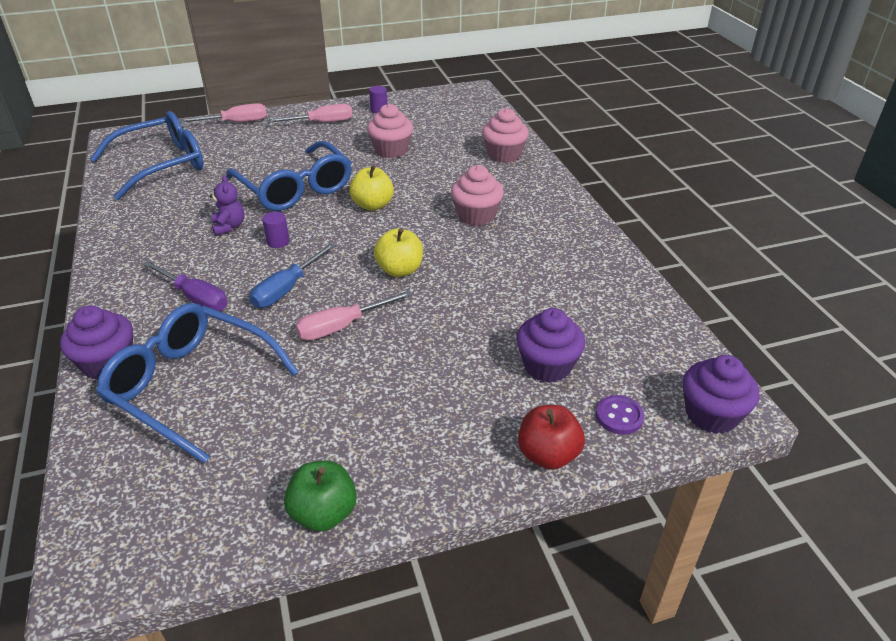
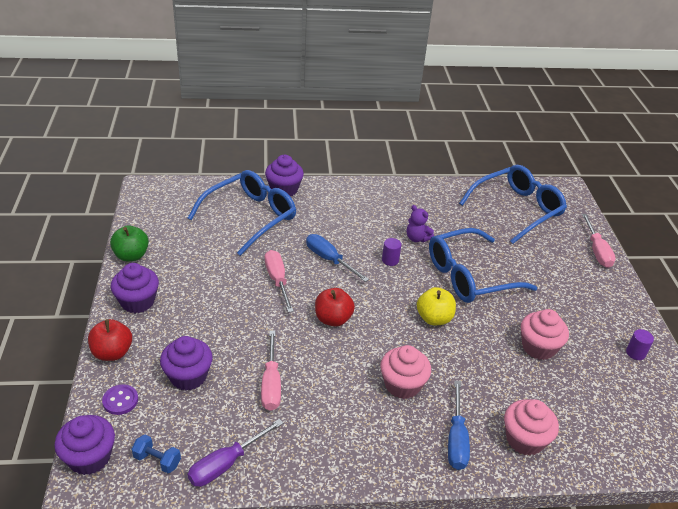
camera: 100 degrees right, 0 degrees up
(162, 165) = (517, 209): blue glasses -> blue glasses turned 105 degrees counterclockwise
(195, 298) = (334, 220): purple screwdriver -> purple screwdriver (226, 464)
(229, 226) = (417, 238): purple teddy bear -> purple teddy bear turned 45 degrees clockwise
(321, 123) = (600, 305): pink screwdriver -> pink screwdriver (271, 383)
(400, 270) = (333, 319): yellow apple -> red apple
(435, 463) = (137, 302): none -> purple cupcake
(523, 184) = (456, 439): none -> blue screwdriver
(674, 357) = (157, 460): none -> blue dumbbell

